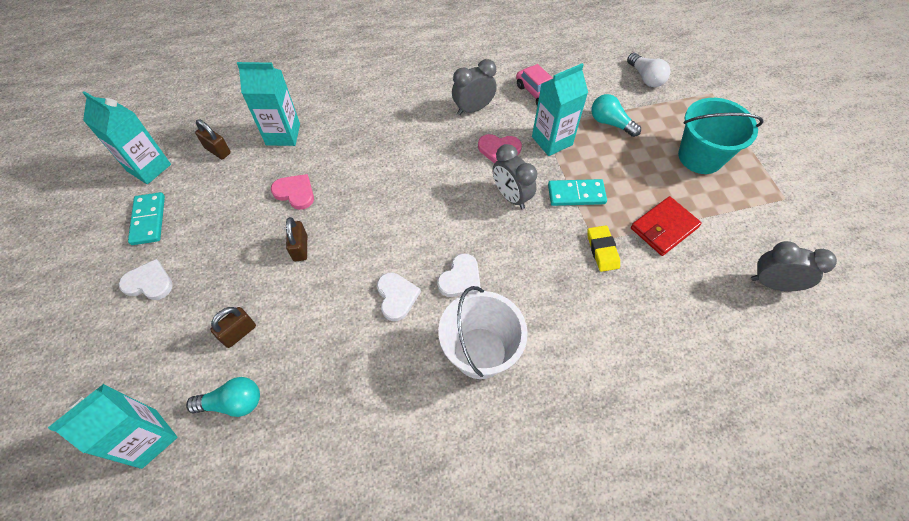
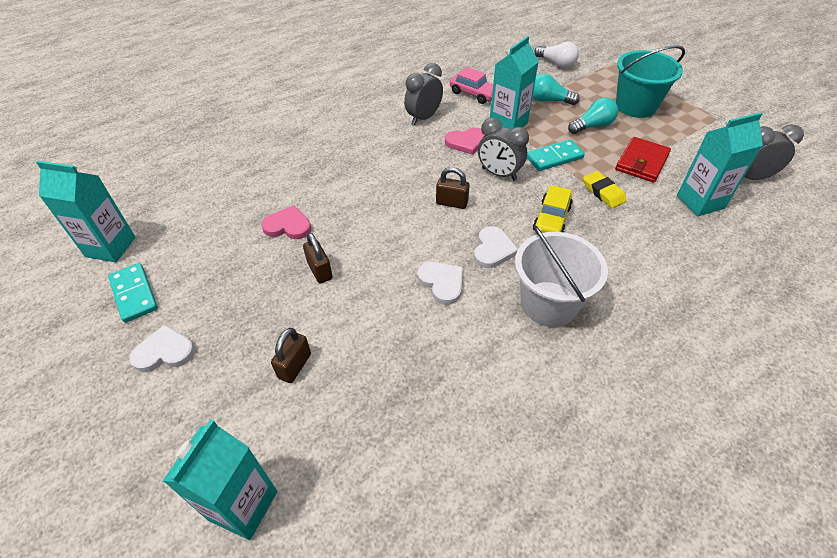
camera: 20 degrees left, 10 degrees down
(218, 150) = (183, 212): brown padlock -> brown padlock (452, 203)
(233, 403) = (324, 434): turquoise light bulb -> turquoise light bulb (592, 126)
(283, 134) = (248, 181): turquoise carton -> turquoise carton (700, 202)
(533, 264) = (551, 219): none -> yellow car

